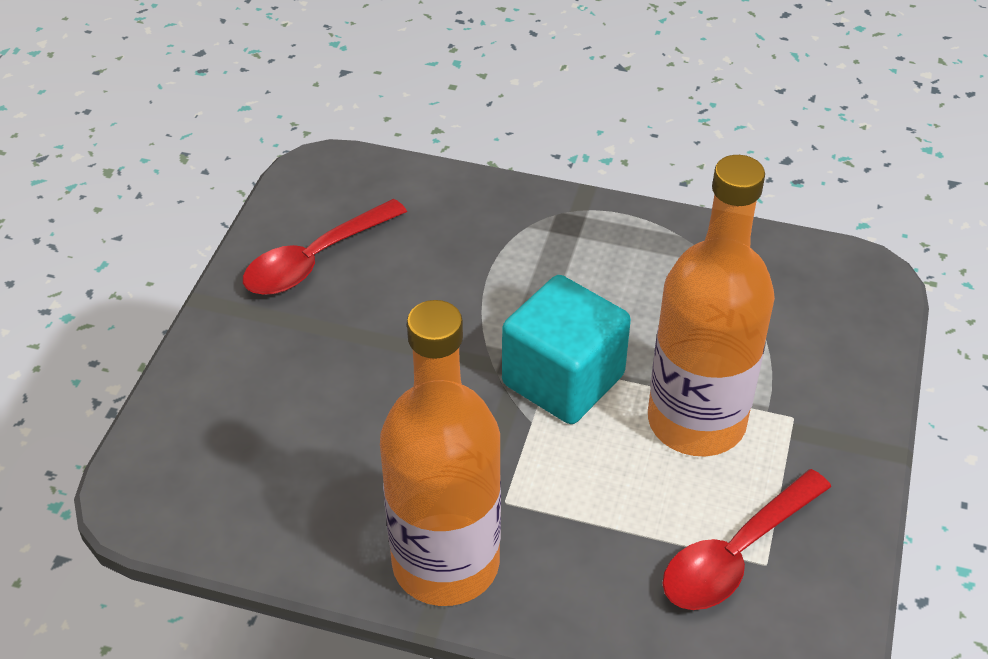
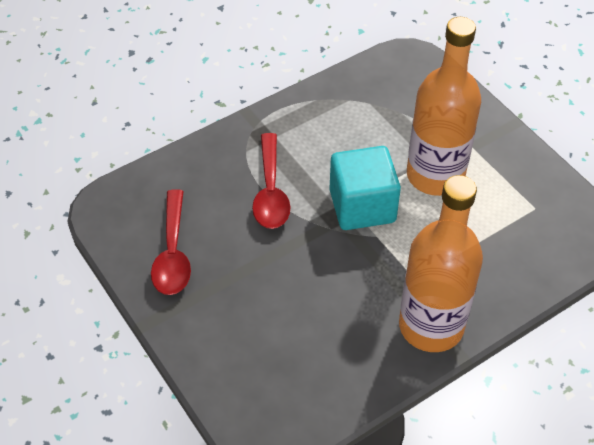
camera: 50 degrees left, 5 degrees up
(736, 554) = (521, 215): red spoon -> red spoon (270, 191)

